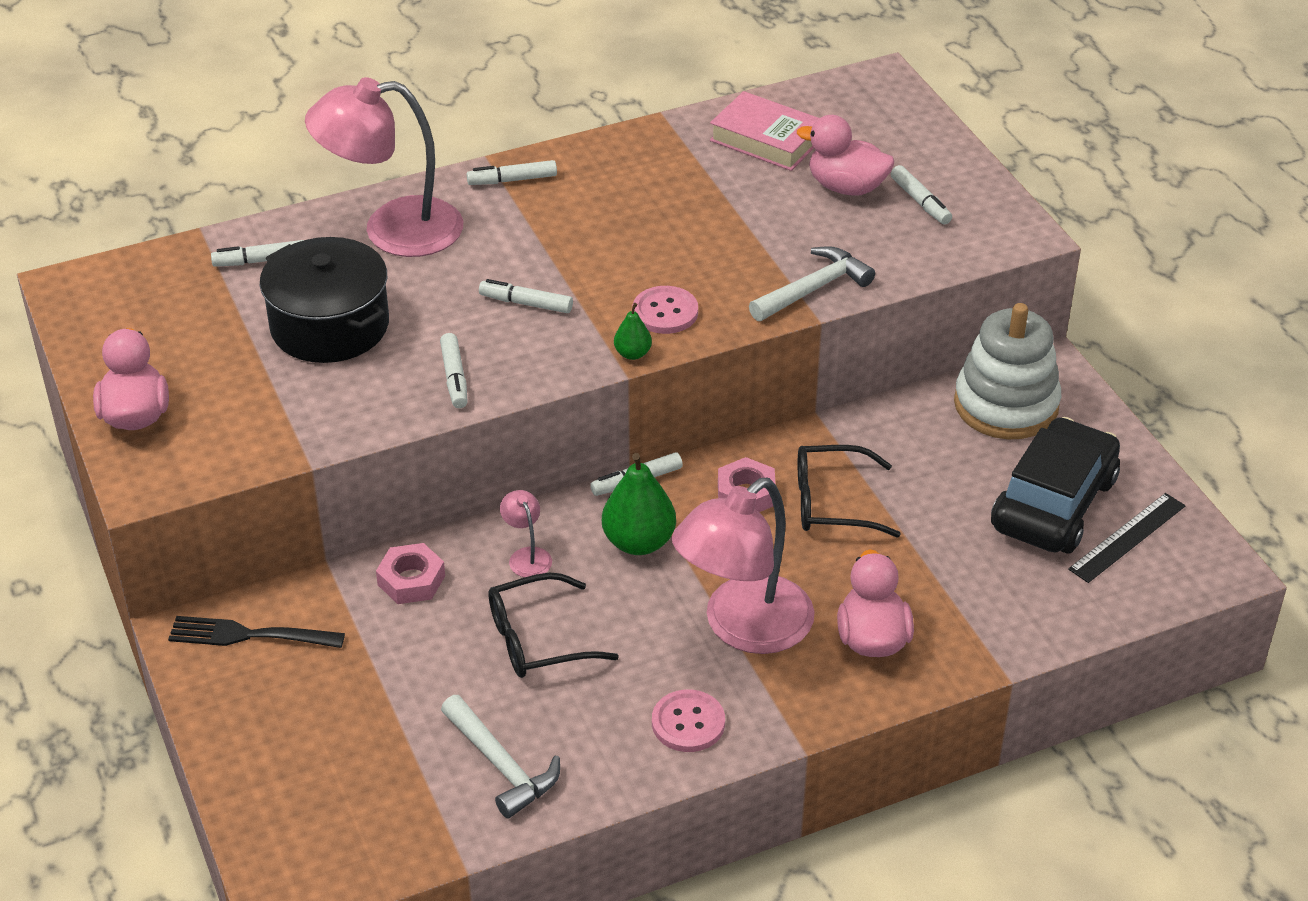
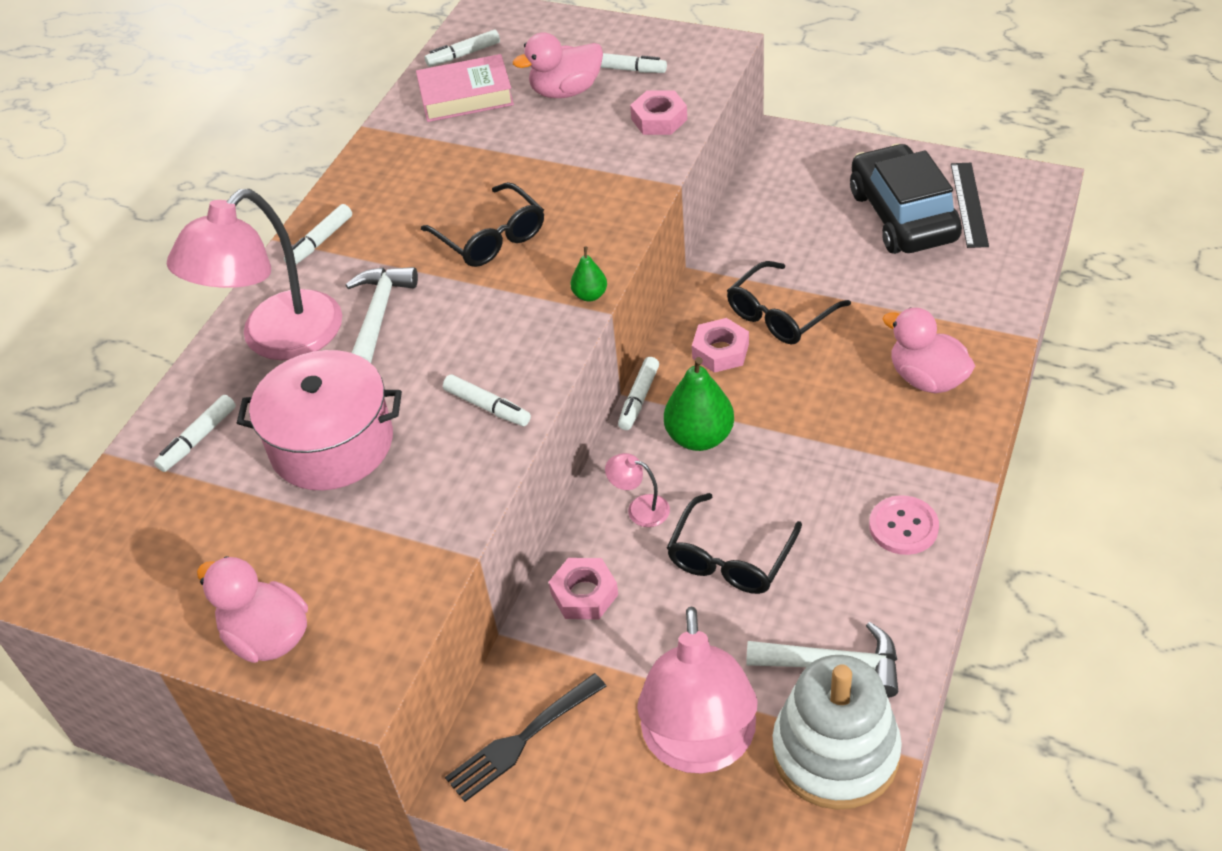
camera: 40 degrees left, 5 degrees up
(330, 326) = (332, 444): black pot -> pink pot
(526, 303) = (461, 317): white marker -> white marker (463, 55)
(627, 261) = (491, 238): none -> black glasses
(665, 312) = (569, 252): pink button -> none
(743, 628) = (845, 437): pink lamp -> pink lamp (699, 746)
(813, 289) = (644, 168): white hammer -> white hammer (379, 315)
(883, 259) = (659, 119): none -> pink nut
(1006, 405) = (791, 178): white stacking toy -> white stacking toy (835, 752)

